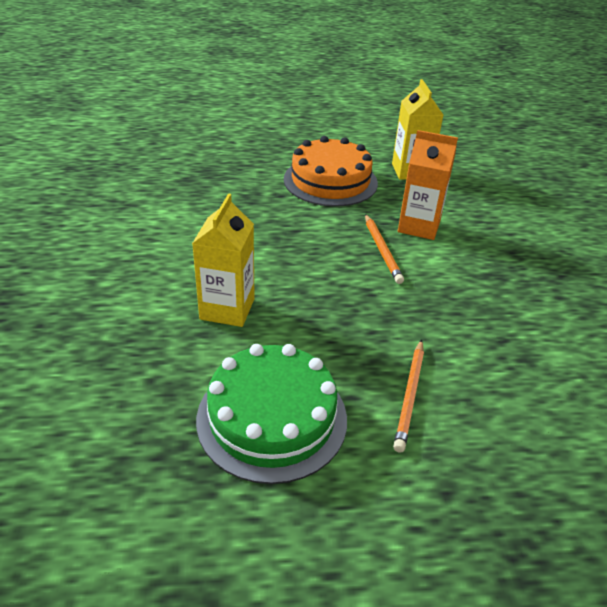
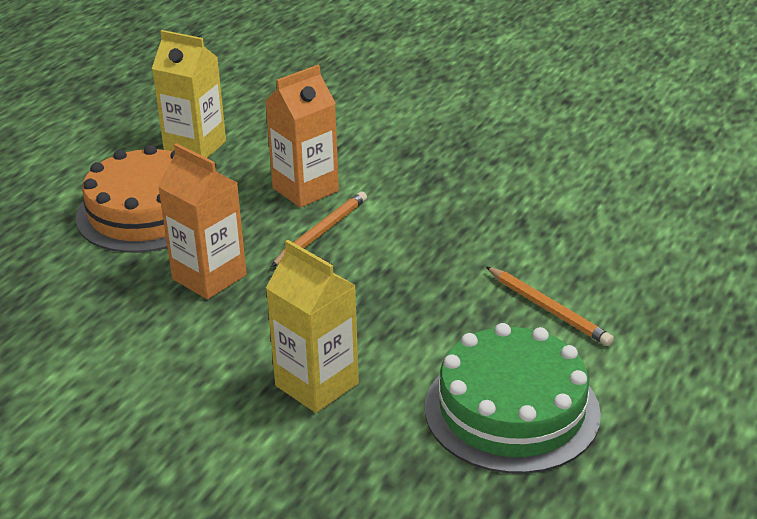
camera: 55 degrees left, 5 degrees down
(293, 226) = (209, 277): none -> orange carton
(382, 250) = (321, 232): orange pencil -> orange pencil turned 75 degrees counterclockwise

